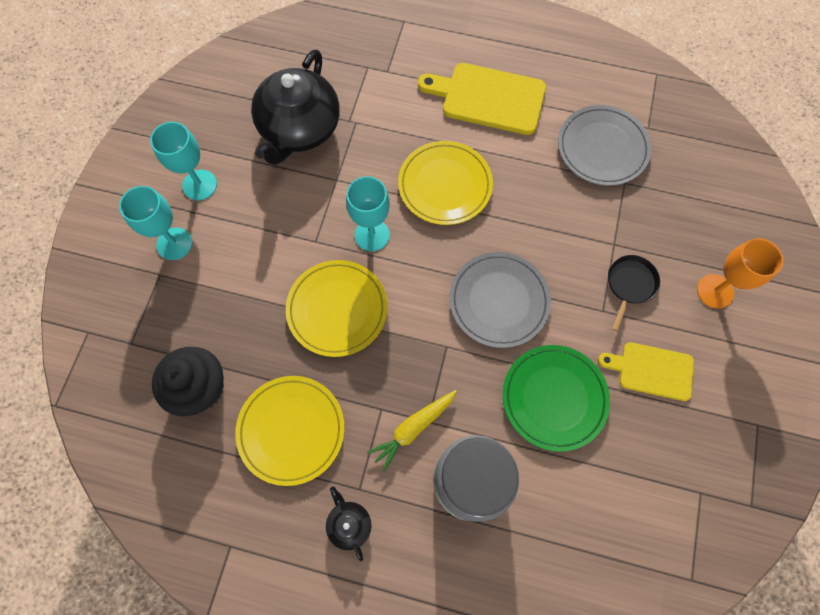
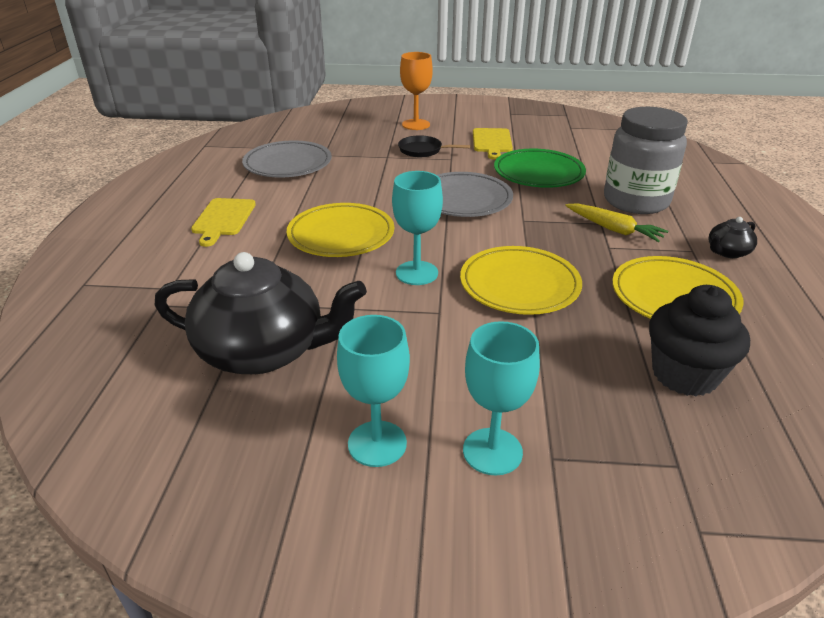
camera: 100 degrees left, 35 degrees down
(488, 98) = (223, 219): yellow cutting board -> yellow cutting board, size x0.63

